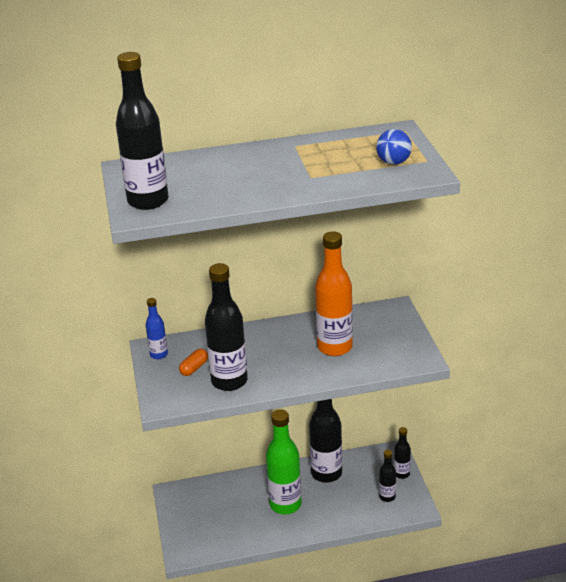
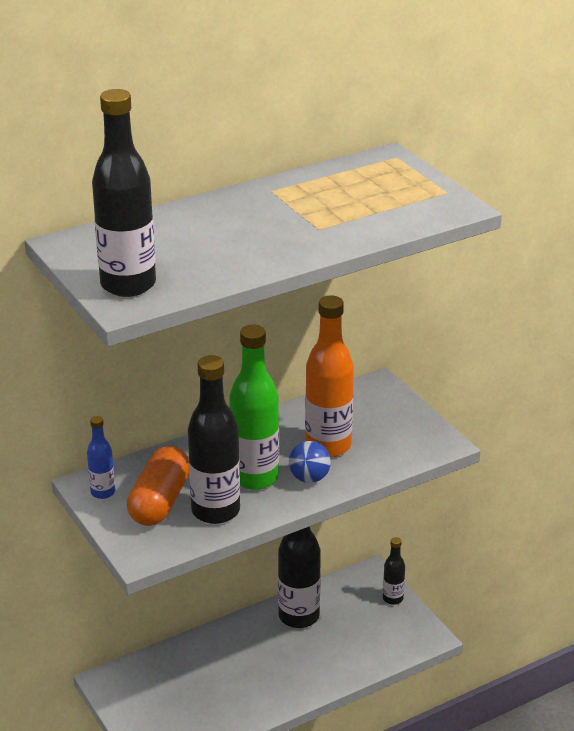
camera: 20 degrees left, 0 degrees up
(194, 368) = (160, 502): orange capsule -> orange capsule, size x2.04
(285, 504) = (263, 666): green bottle -> green bottle (255, 477)
(387, 497) = (387, 630): black bottle -> none
(393, 162) = (408, 199): blue ball -> blue ball (309, 478)

